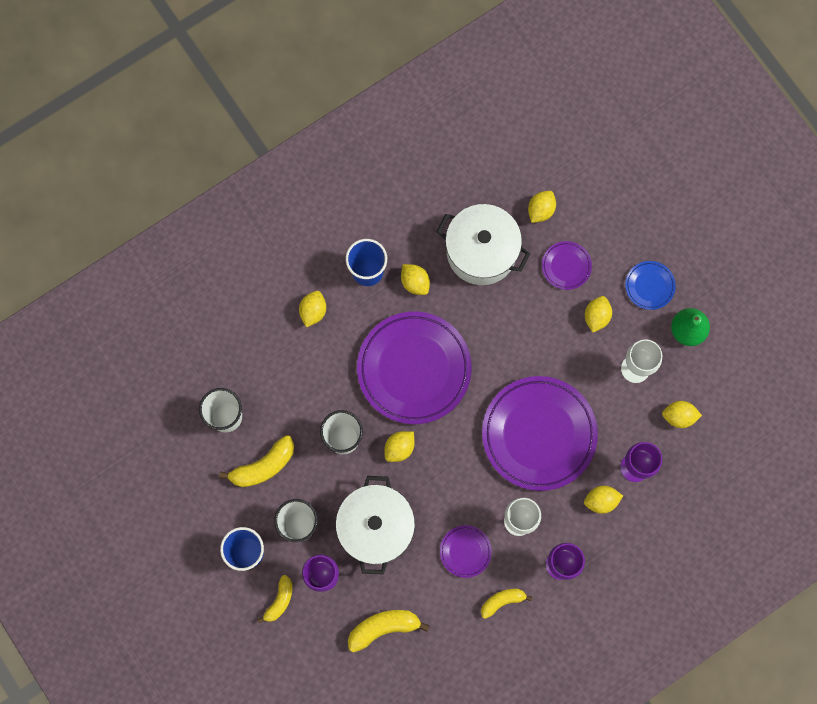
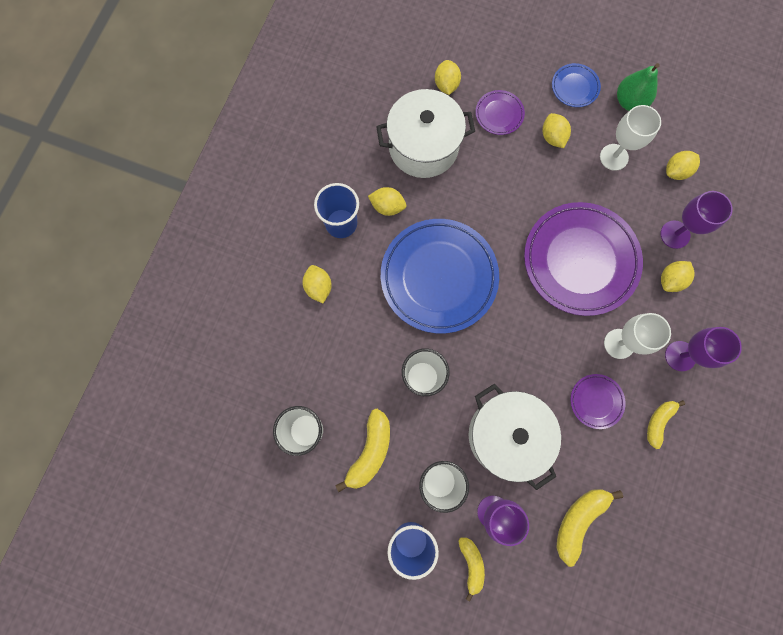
camera: 35 degrees left, 0 degrees up
(399, 448) = (475, 352): yellow lemon -> none
(414, 369) = (439, 277): purple plate -> blue plate

